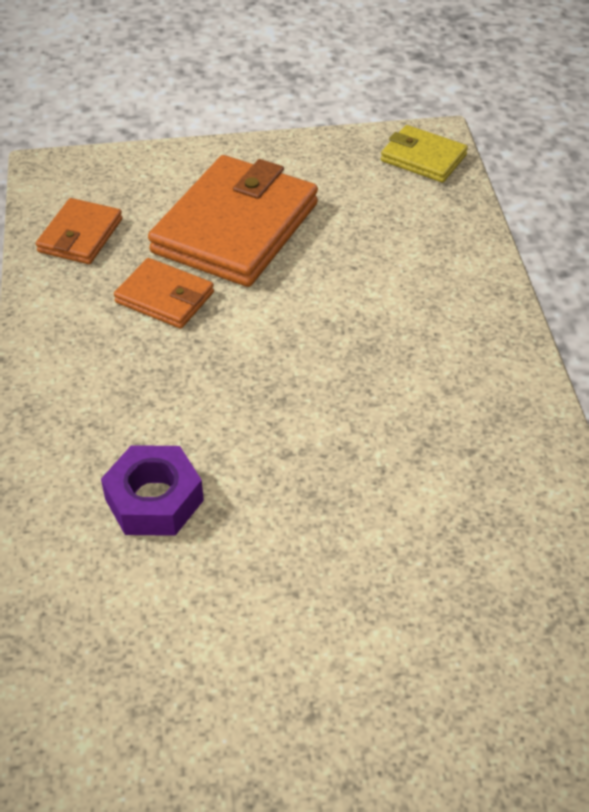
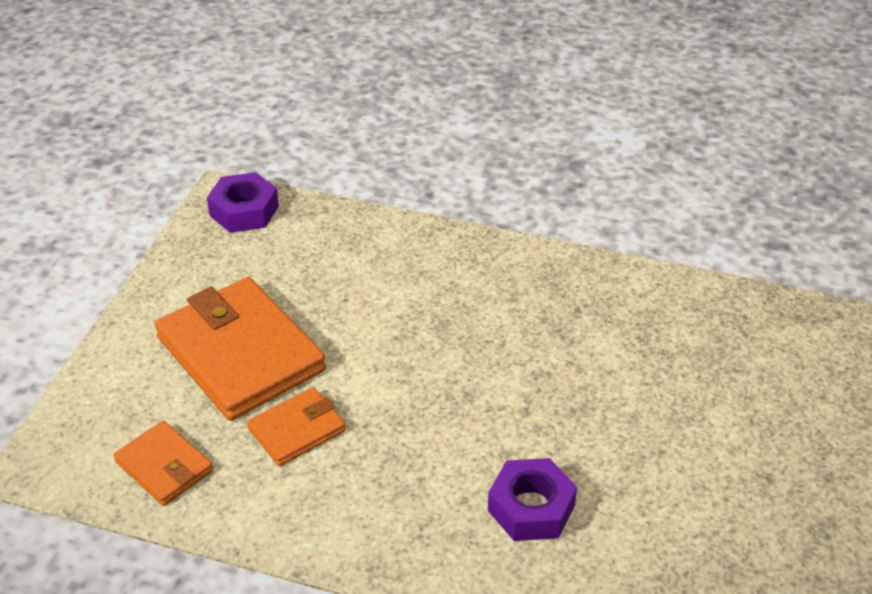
camera: 65 degrees left, 5 degrees down
(423, 158) = (244, 211): yellow wallet -> purple nut

